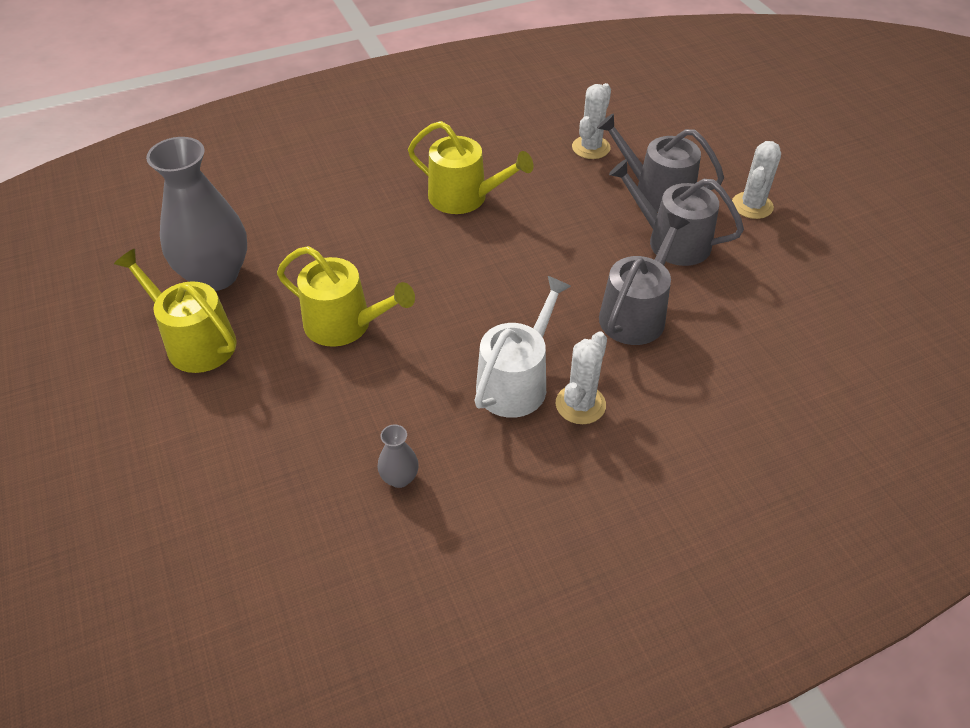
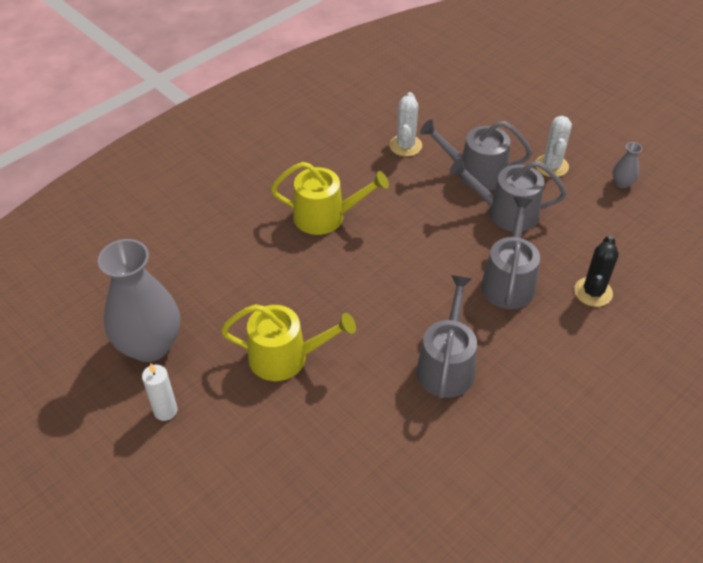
camera: 20 degrees left, 0 degrees up
(195, 342) = (165, 411): yellow watering can -> white candle
(399, 478) = (397, 473): grey vase -> grey vase (622, 183)
(516, 382) = (446, 365): white watering can -> grey watering can
(580, 404) = (503, 369): white cactus -> none
(733, 351) = (593, 292): none -> black cactus

